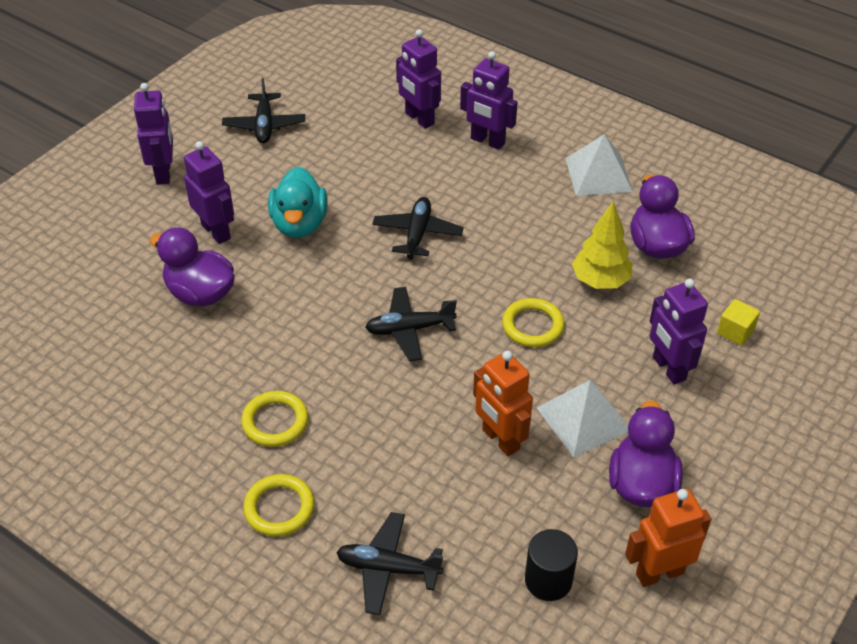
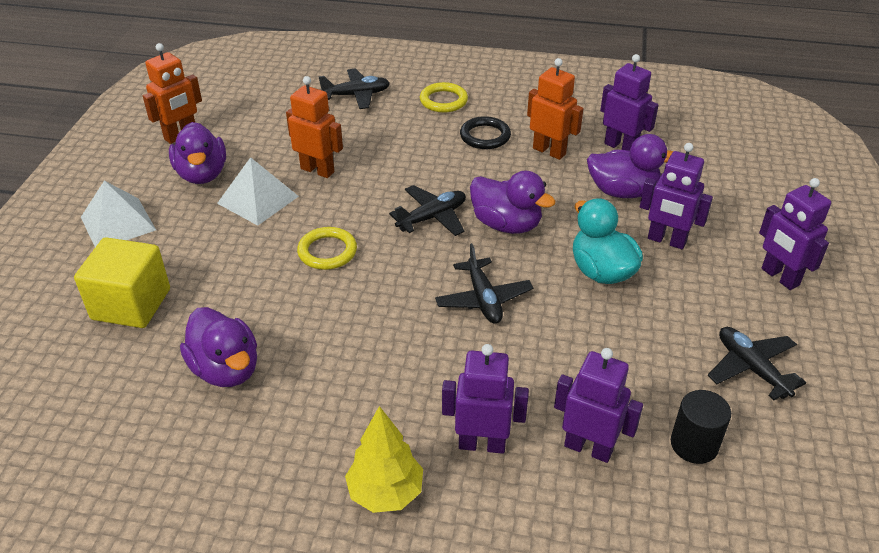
camera: 155 degrees right, 5 degrees down
(223, 371) = (549, 151): none -> orange robot
(275, 422) = (485, 136): yellow ring -> black ring
(343, 296) = (506, 224): none -> purple duck
(548, 580) = (254, 115): black cylinder -> black cylinder (694, 444)
(598, 174) = (320, 443): white pyramid -> white pyramid (118, 223)
(600, 281) = (277, 311): yellow tree -> yellow tree (385, 492)
(668, 369) = (193, 254): purple robot -> purple robot (621, 147)
(735, 332) = (131, 304): yellow cube -> yellow cube, size x2.07

